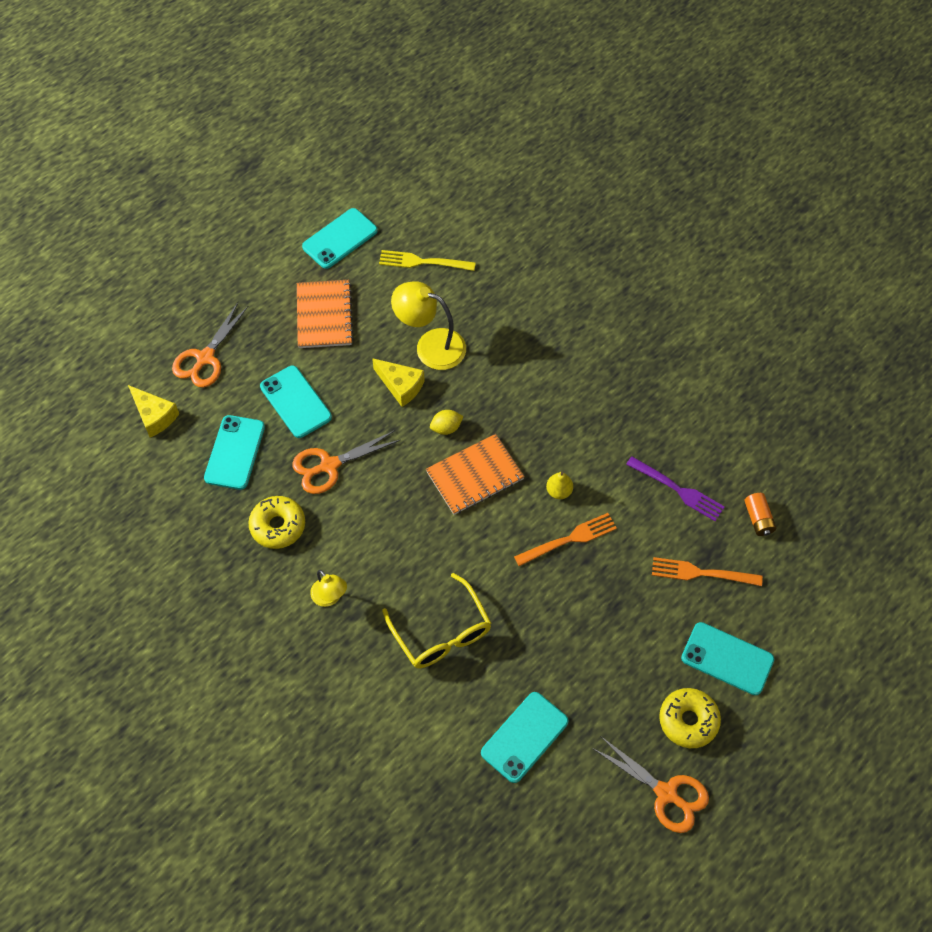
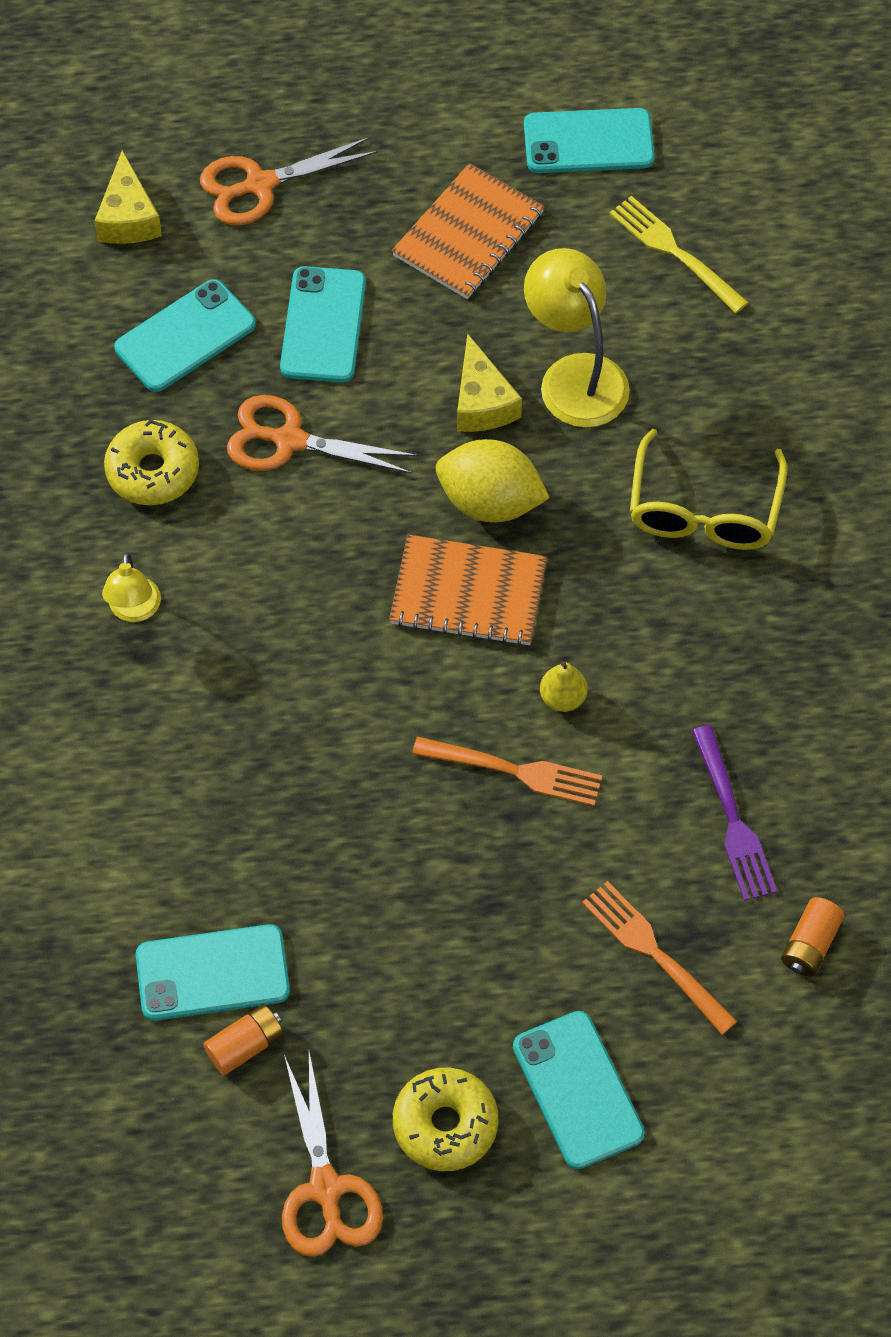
camera: 40 degrees right, 0 degrees up
(441, 632) = (232, 761): yellow glasses -> yellow glasses (704, 509)
(446, 428) = (490, 502): yellow lemon -> yellow lemon, size x1.88
(570, 758) = (245, 1045): none -> orange battery

